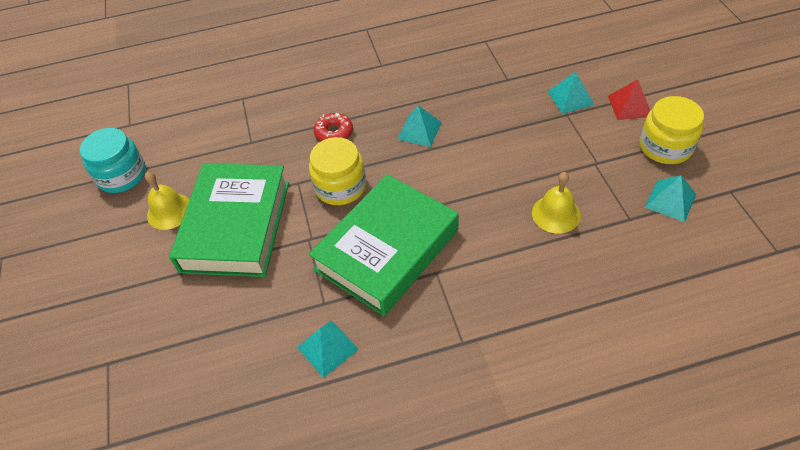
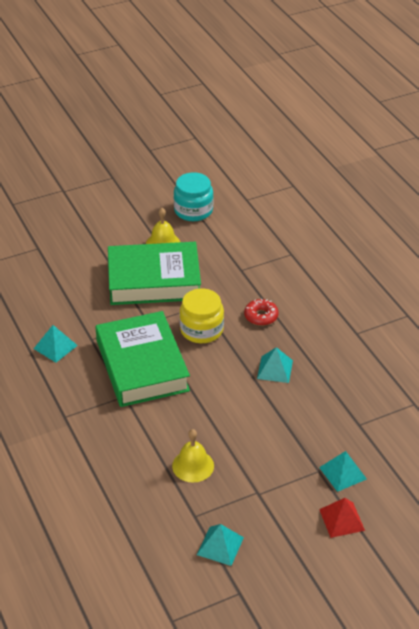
camera: 75 degrees right, 10 degrees down
(387, 250) = (142, 365): green book -> green book turned 45 degrees clockwise
(665, 147) = (289, 545): yellow jar -> none

